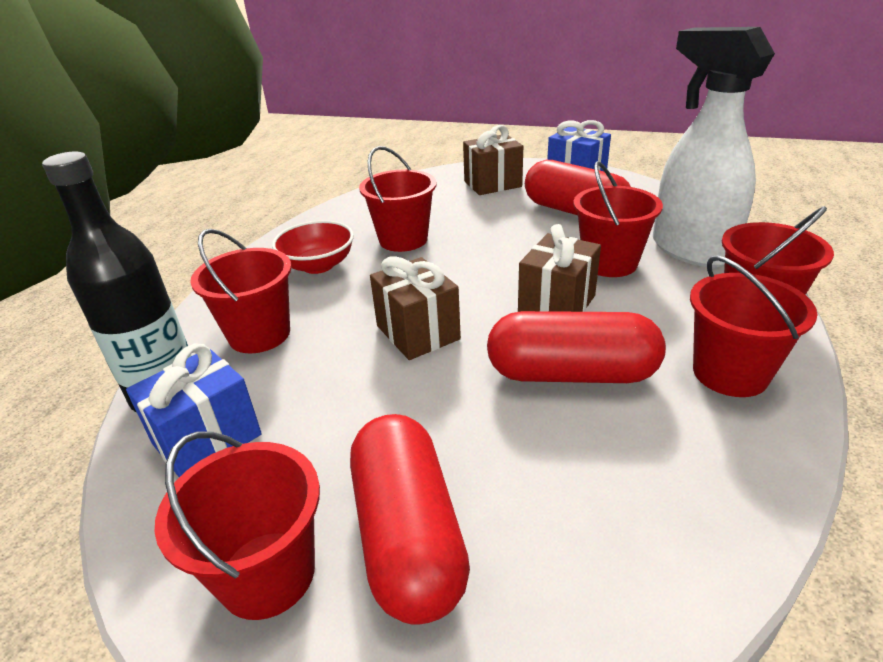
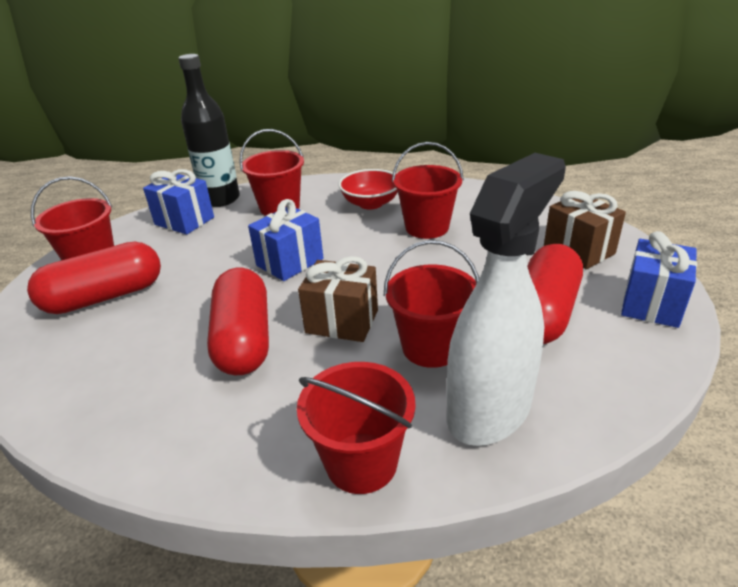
camera: 75 degrees right, 0 degrees up
(418, 332) = (290, 262): brown gift -> blue gift
(730, 373) = (248, 435): red bucket -> none

